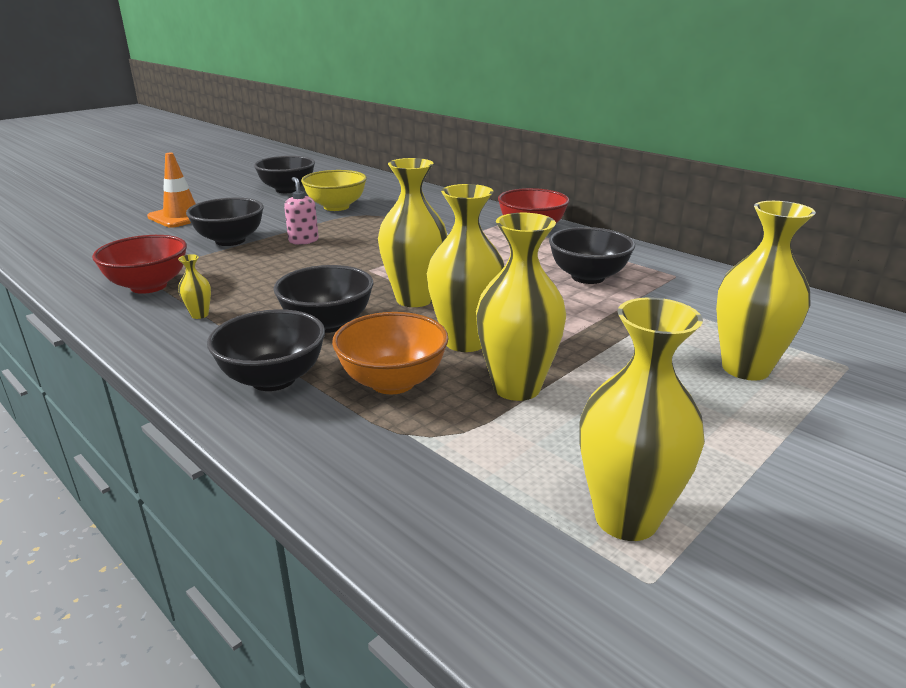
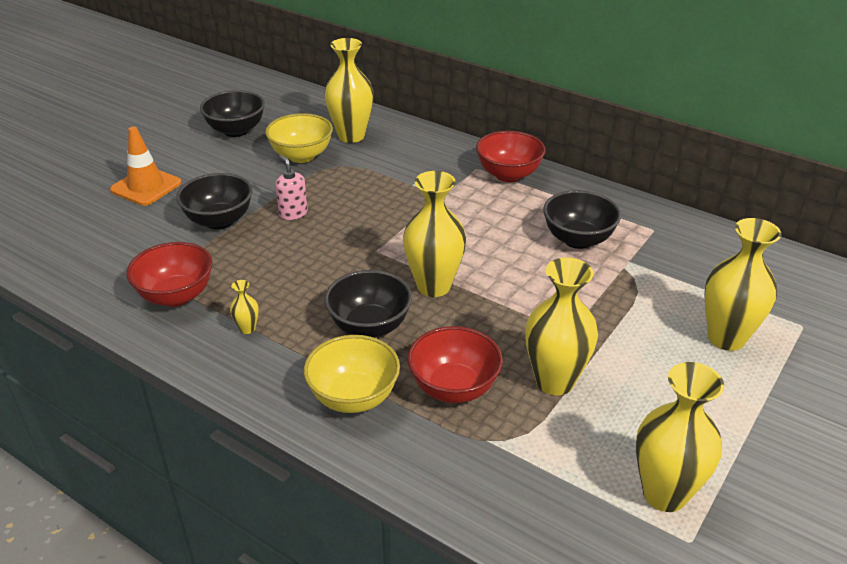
camera: 10 degrees left, 10 degrees up
(273, 379) = (354, 397): black bowl -> yellow bowl
(392, 382) = (454, 388): orange bowl -> red bowl
(465, 342) = (497, 334): yellow vase -> yellow vase (351, 136)

